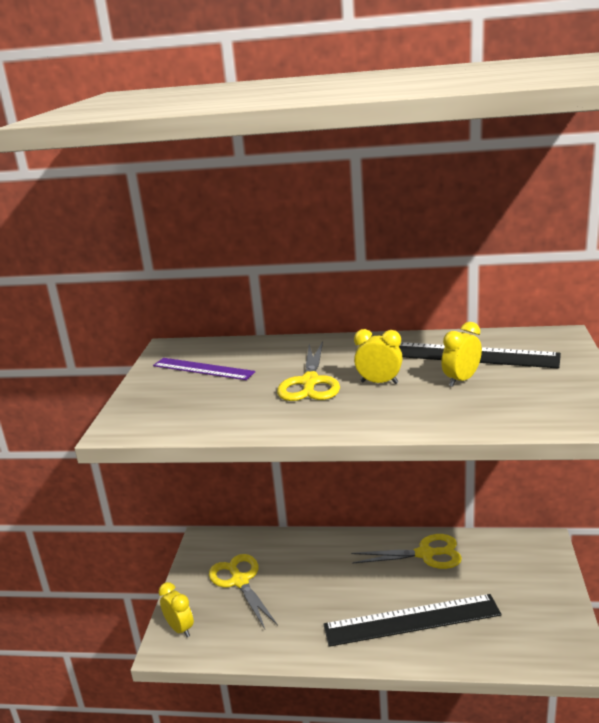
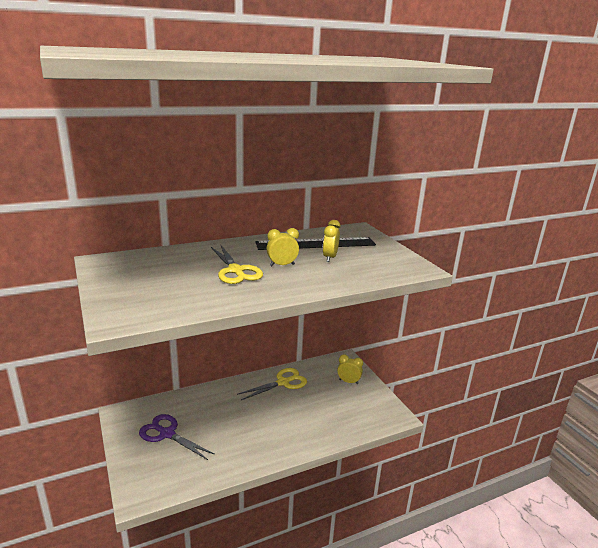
camera: 35 degrees left, 0 degrees up
(180, 628) = (140, 480): yellow clock -> yellow clock (348, 381)
(203, 369) = (144, 272): purple ruler -> none
(240, 581) = (167, 434): yellow scissors -> purple scissors
(412, 620) = (298, 423): black ruler -> none

